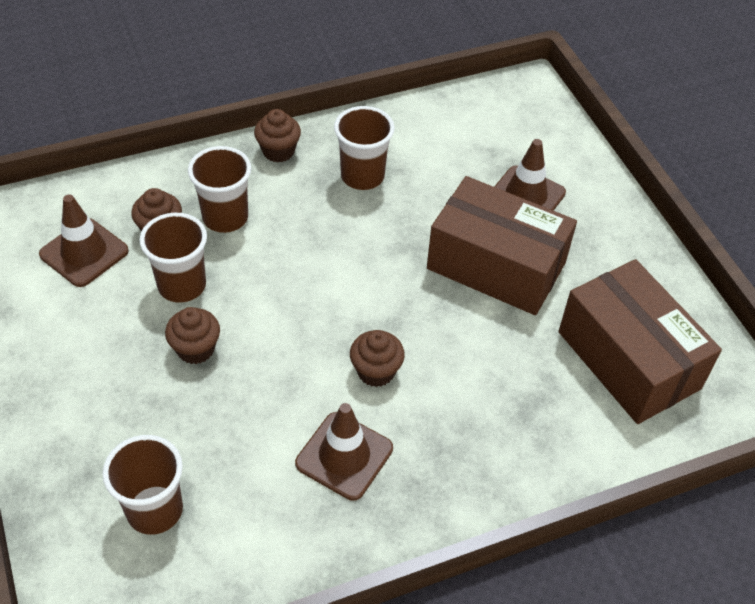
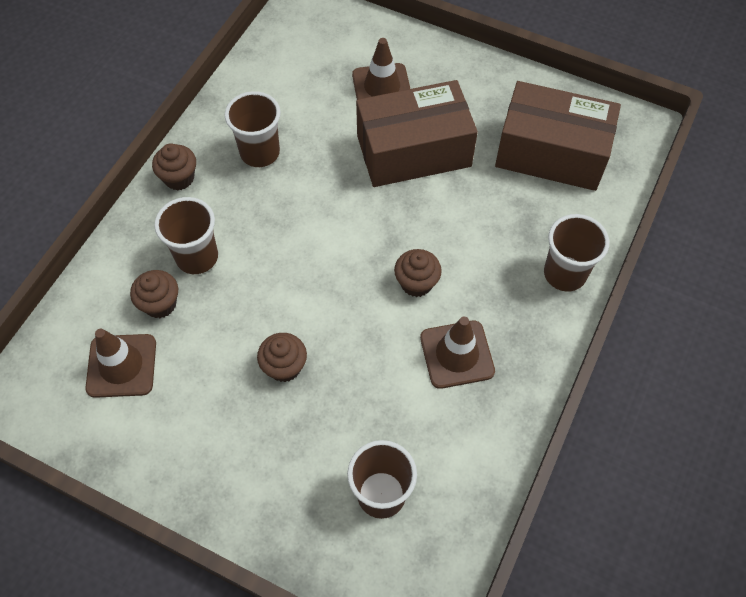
camera: 40 degrees left, 10 degrees up
(182, 285) = (223, 331): brown cup -> brown cup (564, 274)

